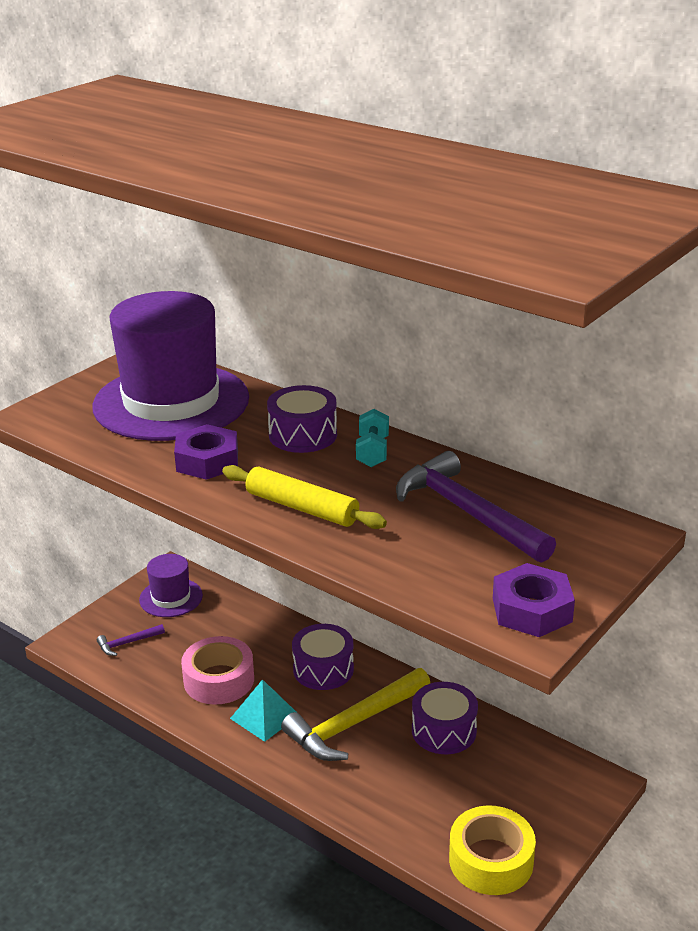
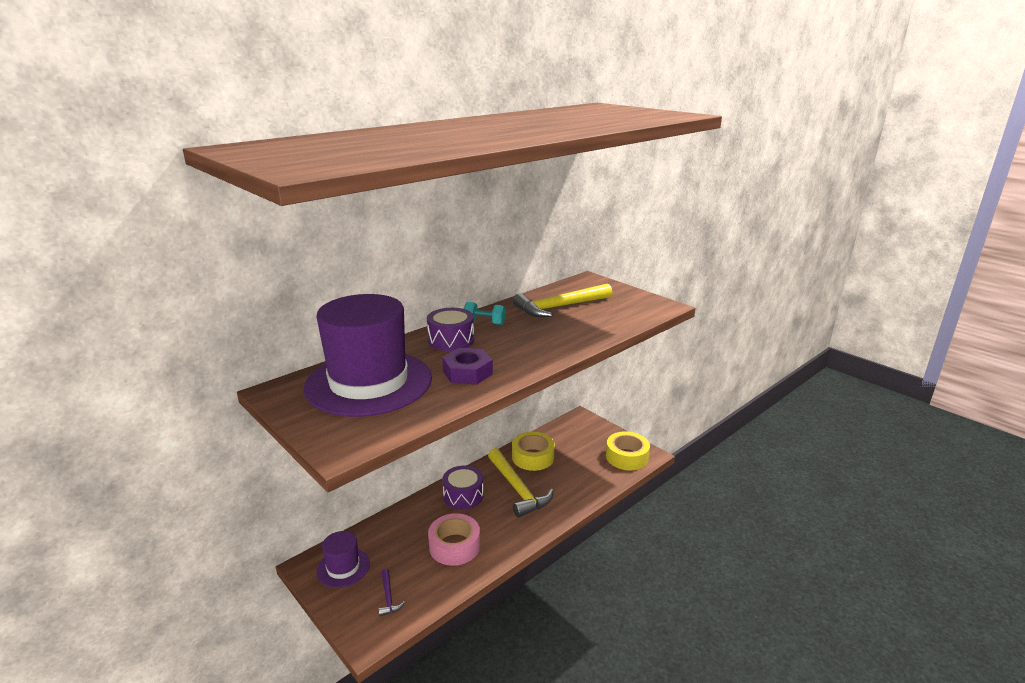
camera: 80 degrees left, 5 degrees down
(265, 716) = (499, 526): turquoise pyramid -> none
(302, 508) = (540, 346): yellow rolling pin -> none
(444, 731) = (533, 457): purple drum -> yellow tape
(467, 513) = (560, 307): purple hammer -> yellow hammer
(532, 610) = (646, 304): purple nut -> none

